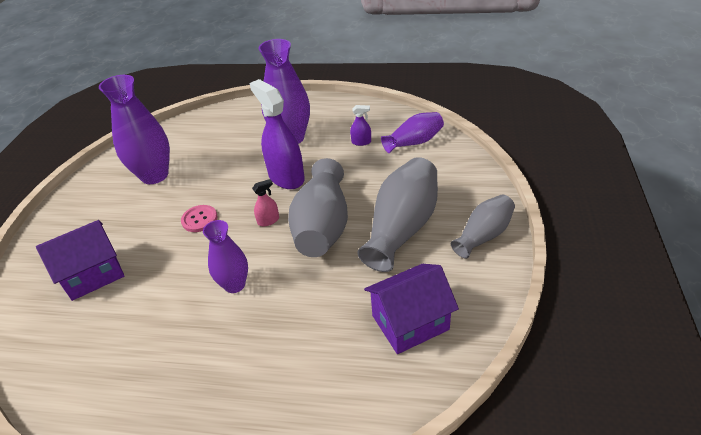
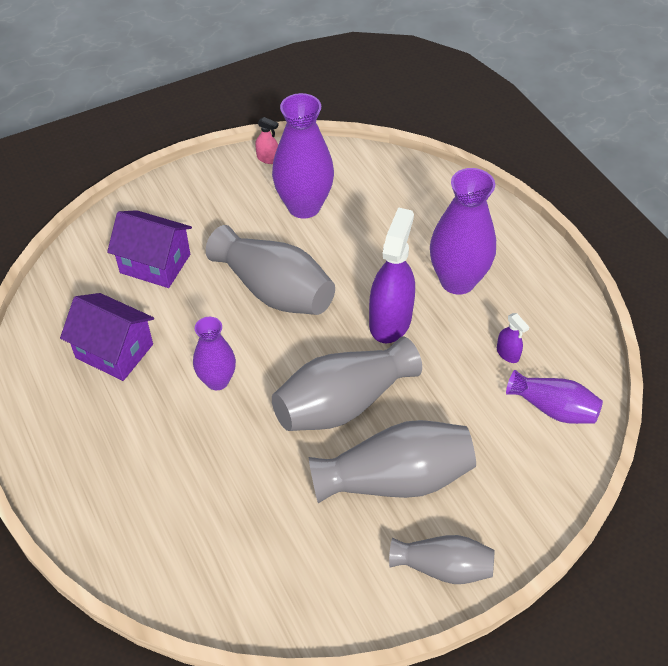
camera: 50 degrees right, 10 degrees up
(199, 219) = (274, 291): pink button -> grey vase
(268, 220) = (316, 350): pink spray bottle -> pink spray bottle (268, 158)
(410, 322) = (272, 559): purple house -> purple house (114, 351)

